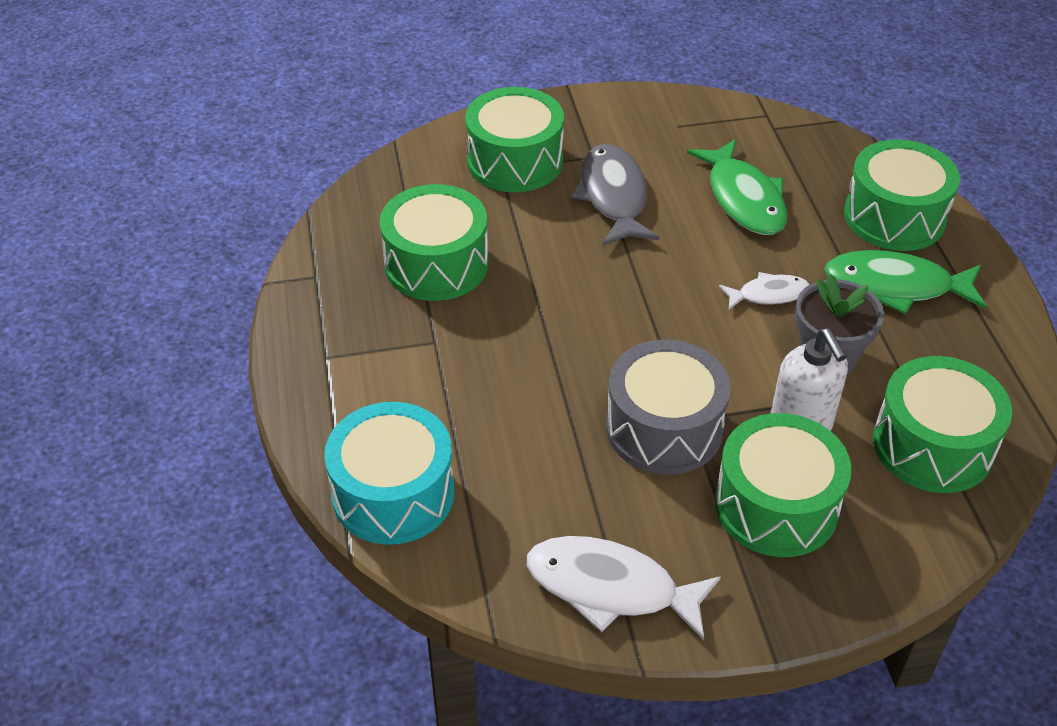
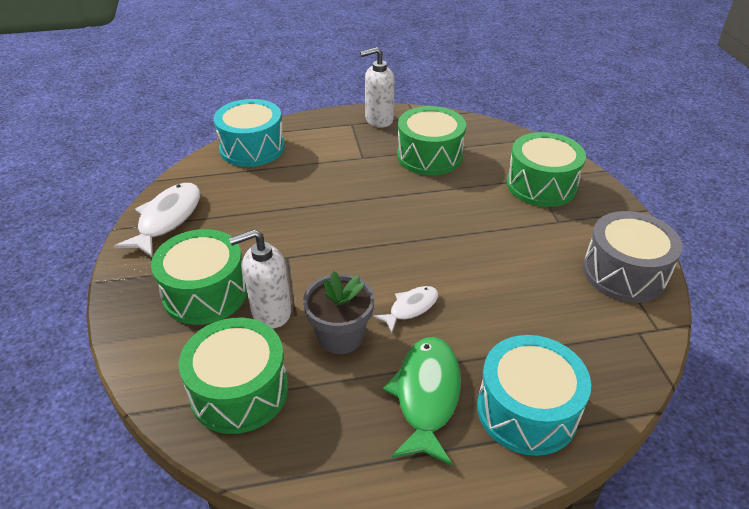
camera: 90 degrees right, 5 degrees down
(317, 321) = (378, 120): none -> white soap dispenser
(613, 196) = (513, 230): grey fish -> none
(664, 428) = (281, 245): grey drum -> grey drum (624, 273)
(744, 199) = (527, 303): green fish -> none
(768, 294) = (411, 308): white fish -> white fish turned 120 degrees counterclockwise
(894, 217) = (526, 410): green drum -> turquoise drum

